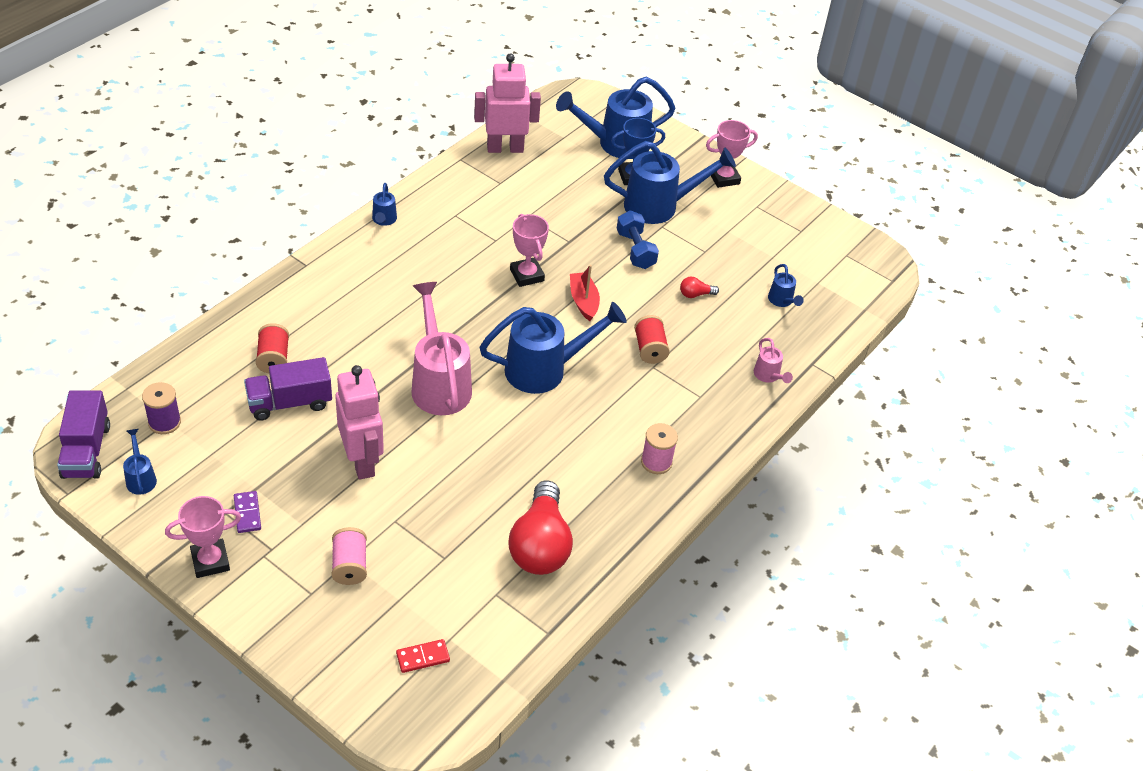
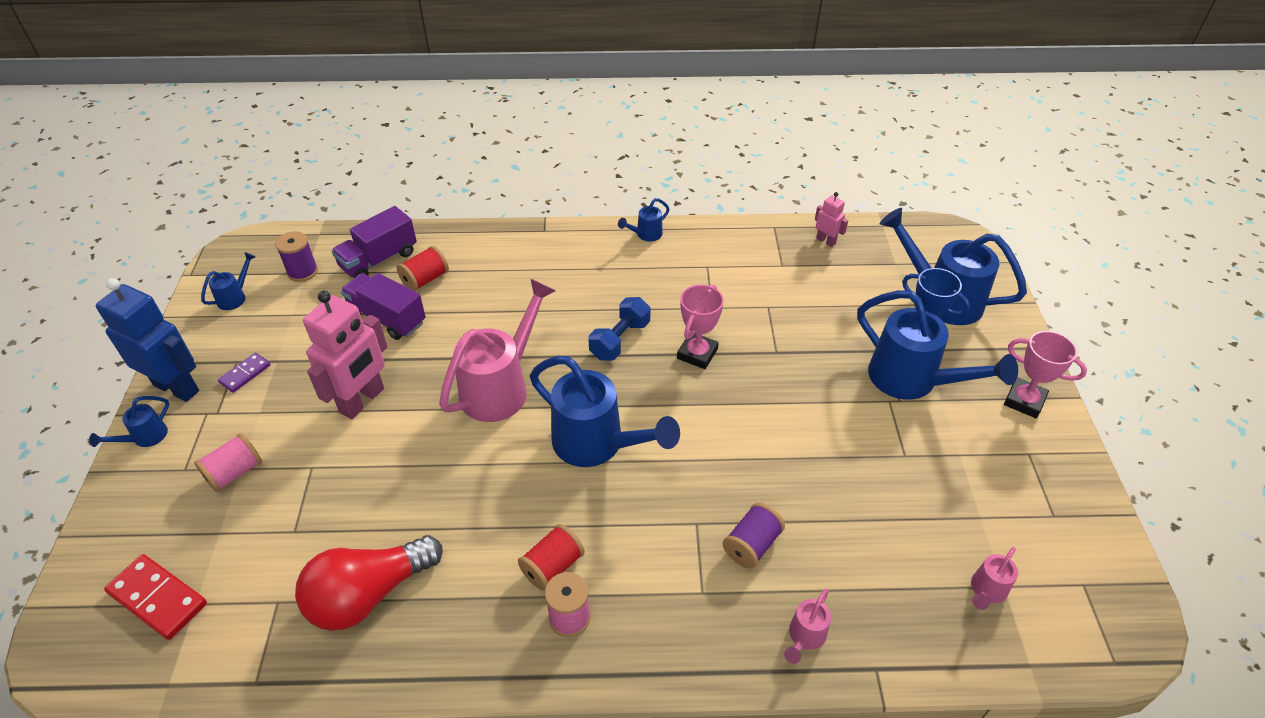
camera: 55 degrees right, 0 degrees up
(86, 451) = (239, 256): purple truck -> purple truck (379, 260)
(210, 561) = (177, 387): pink trophy -> blue robot
(423, 657) = (158, 598): red domino -> red domino, size x1.68
(505, 148) = (826, 241): pink robot -> pink robot, size x0.48
(583, 301) = (716, 412): red boat -> none
(635, 250) = (830, 403): blue dumbbell -> blue dumbbell (620, 340)
(650, 349) = (716, 504): red spool -> red spool (552, 566)
(692, 355) = (751, 545): none -> purple spool
(695, 294) = (836, 489): red light bulb -> none
(782, 301) = (929, 571): blue watering can -> blue watering can (145, 438)
(814, 290) = (986, 591): none -> pink watering can

